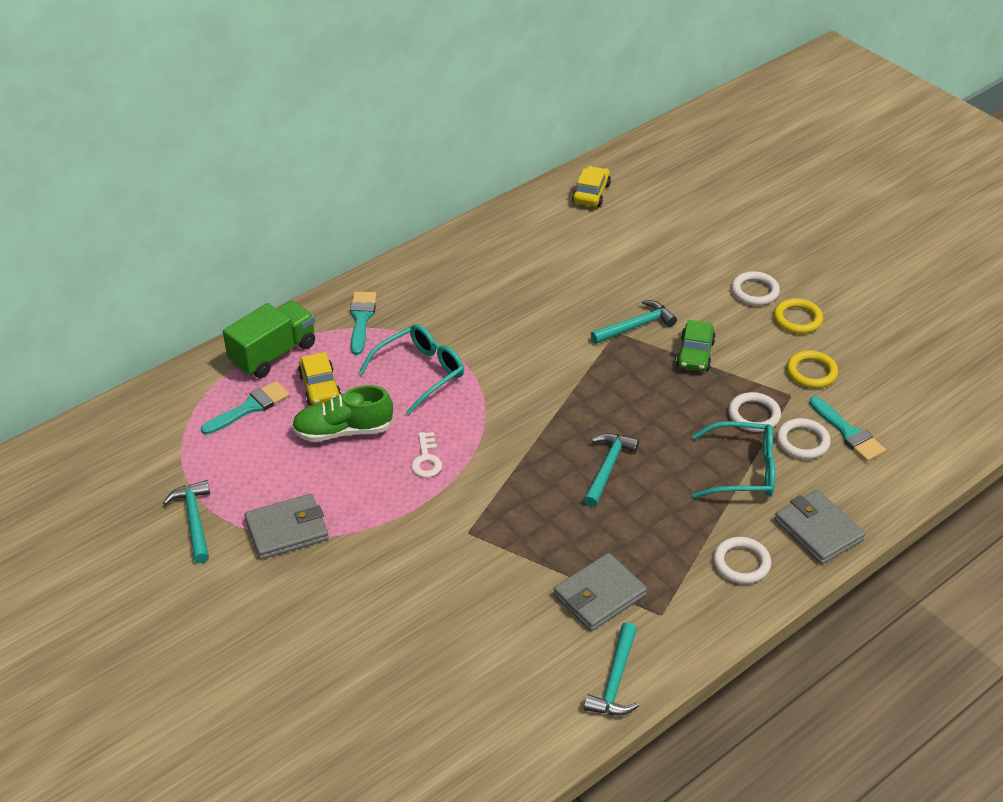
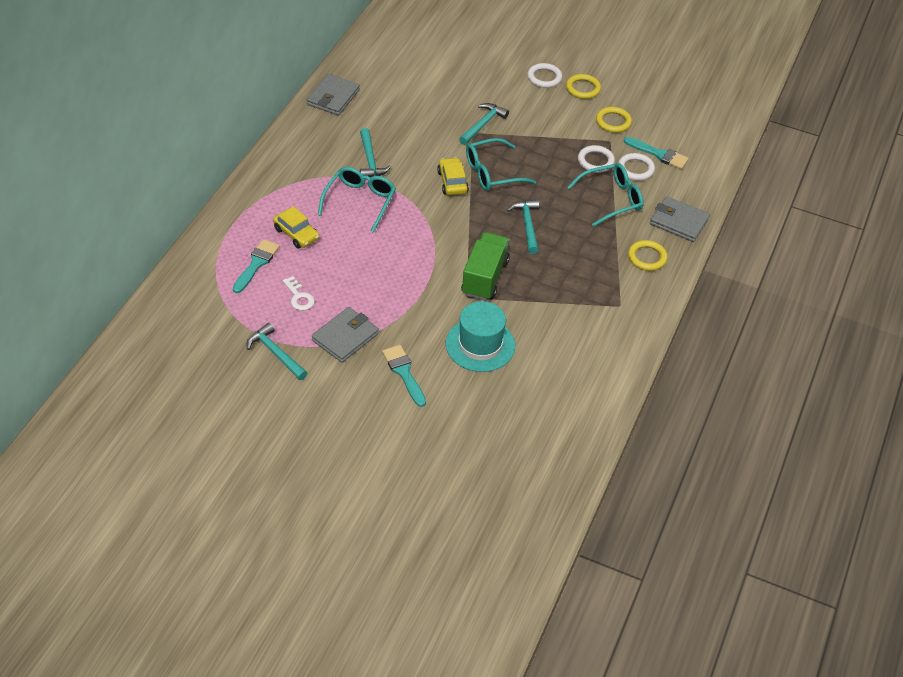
camera: 30 degrees left, 5 degrees up
(273, 354) = (245, 221): green truck -> green truck (484, 277)
(343, 431) = (335, 258): green shoe -> none
(361, 319) = (291, 176): turquoise brush -> turquoise brush (404, 373)
(426, 459) = (406, 259): white key -> white key (299, 297)
(442, 599) = (480, 345): none -> turquoise hat
(591, 193) = (390, 38): yellow car -> yellow car (452, 182)
(599, 595) = (575, 307): grey wallet -> grey wallet (333, 97)
(607, 388) = (492, 173): none -> turquoise glasses
(615, 680) = (619, 355): turquoise hammer -> turquoise hammer (370, 160)
(695, 354) = (533, 132): green car -> none
(741, 563) = (647, 257): white ring -> yellow ring

